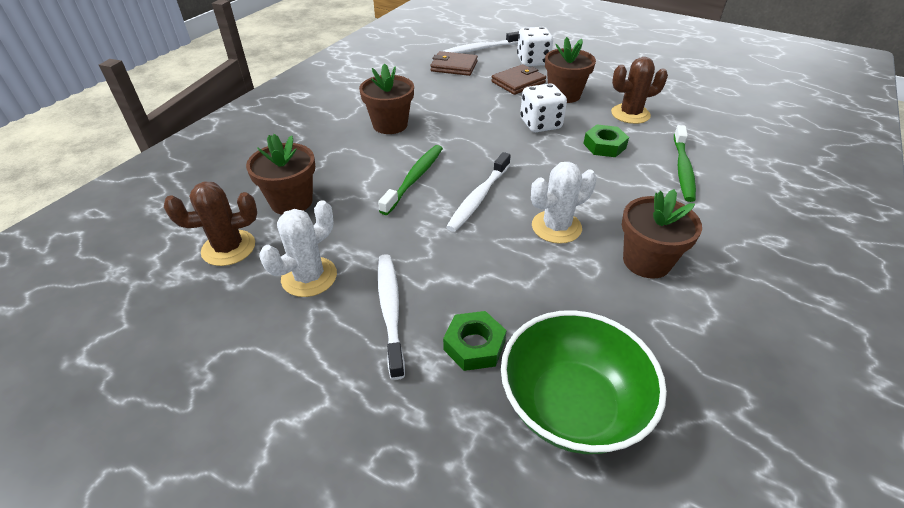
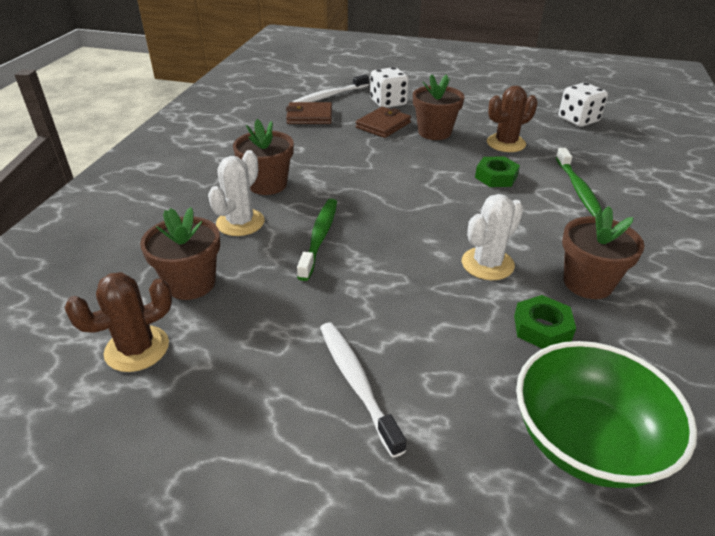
camera: 15 degrees left, 5 degrees down
(309, 277) = (248, 364): white cactus -> white cactus (240, 222)
(474, 345) = (462, 401): green nut -> green nut (542, 328)
(478, 198) = (396, 247): white toothbrush -> none
(540, 124) = (424, 164): white dice -> white dice (578, 120)

